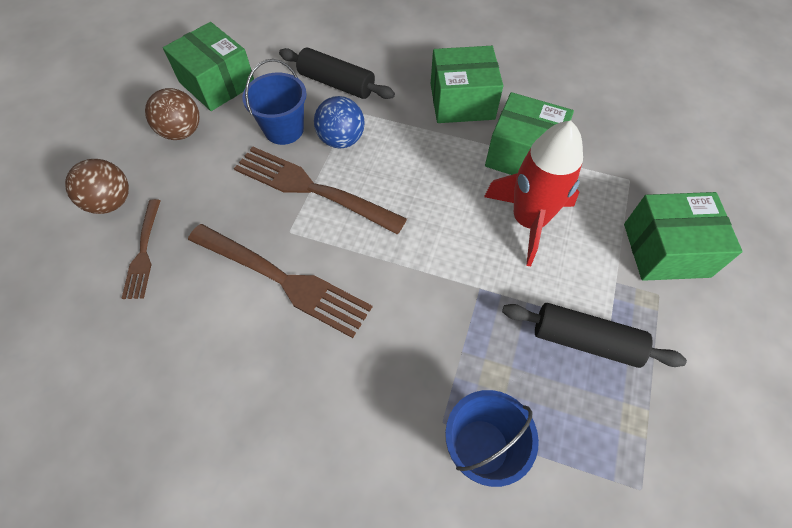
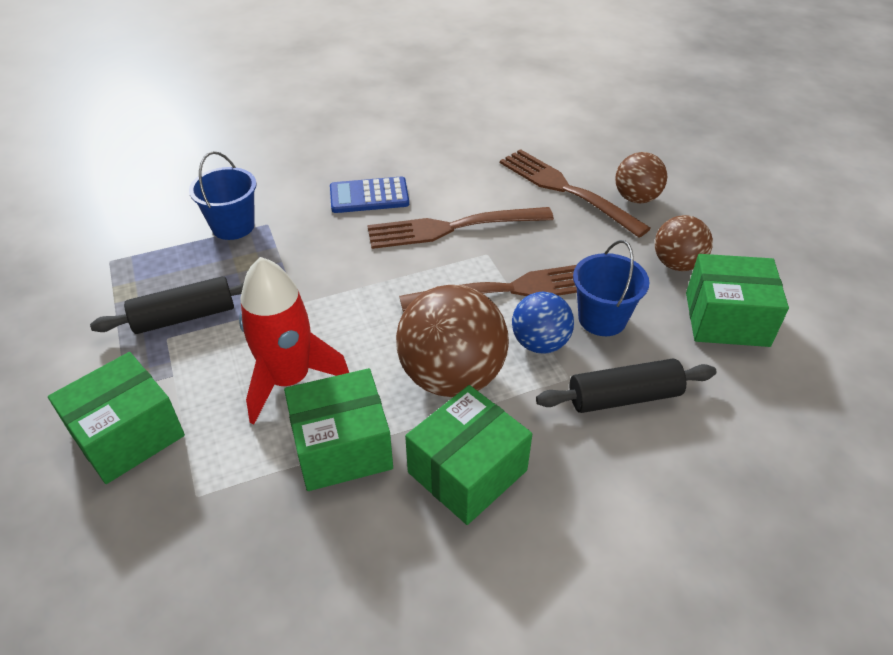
camera: 140 degrees right, 15 degrees down
(143, 252) = (566, 190): brown fork -> brown fork, size x1.76
(311, 386) = (369, 196): none -> blue calculator
(418, 154) = (452, 376): none -> brown ball

